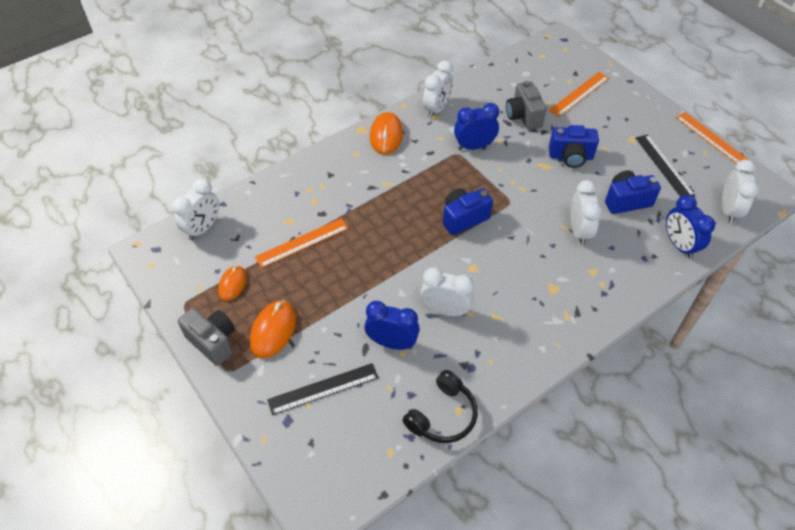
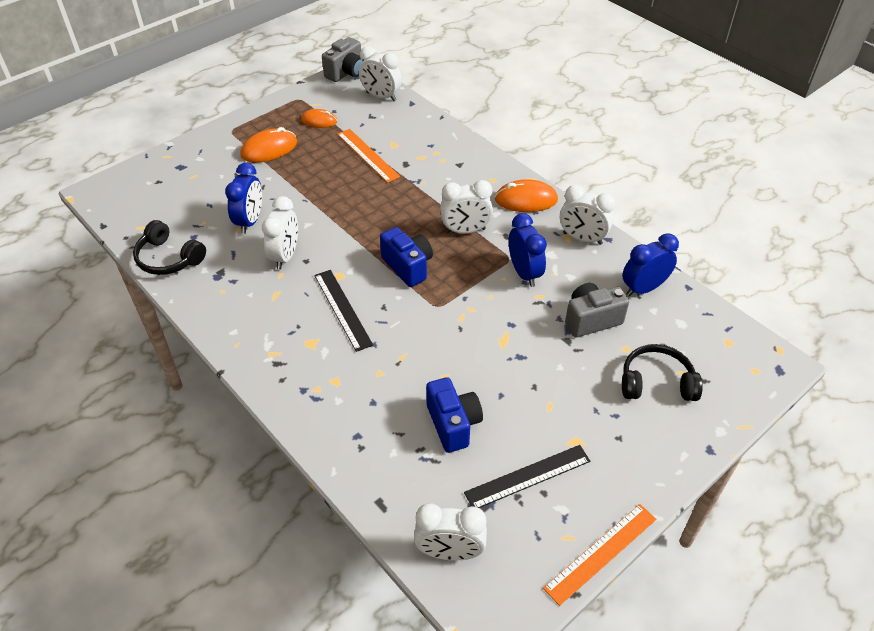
camera: 85 degrees right, 5 degrees down
(213, 342) = (260, 119): grey camera -> grey camera (346, 73)
(273, 330) = (269, 149): orange mouse -> orange mouse turned 45 degrees counterclockwise
(323, 388) = (207, 183): black ruler -> black ruler (343, 309)
(570, 157) = (525, 367): blue camera -> none
(579, 94) = (656, 382): orange ruler -> black headphones
(579, 231) = (397, 370): white clock -> white clock (465, 230)
(679, 245) = (380, 478): blue clock -> blue clock (643, 288)

